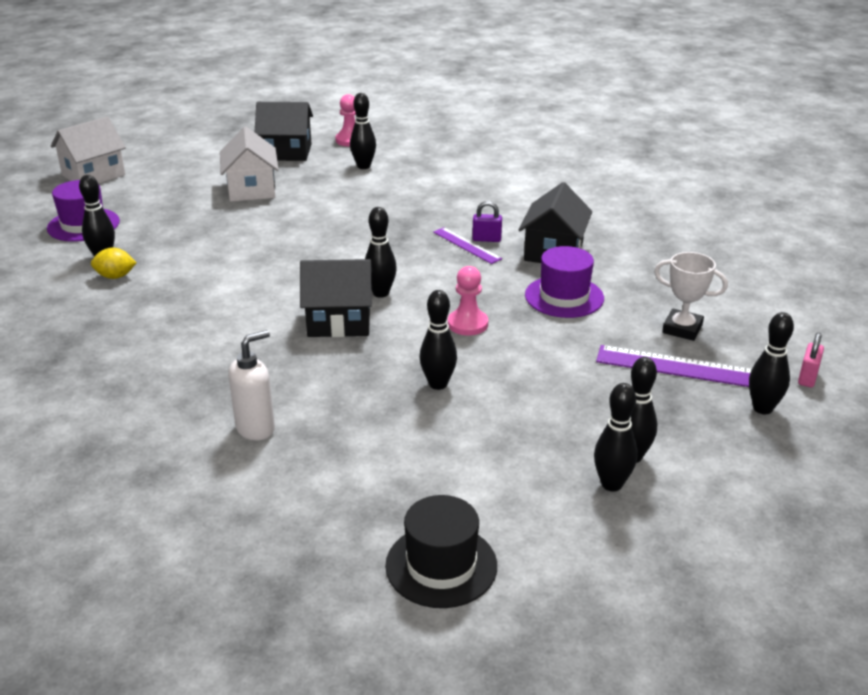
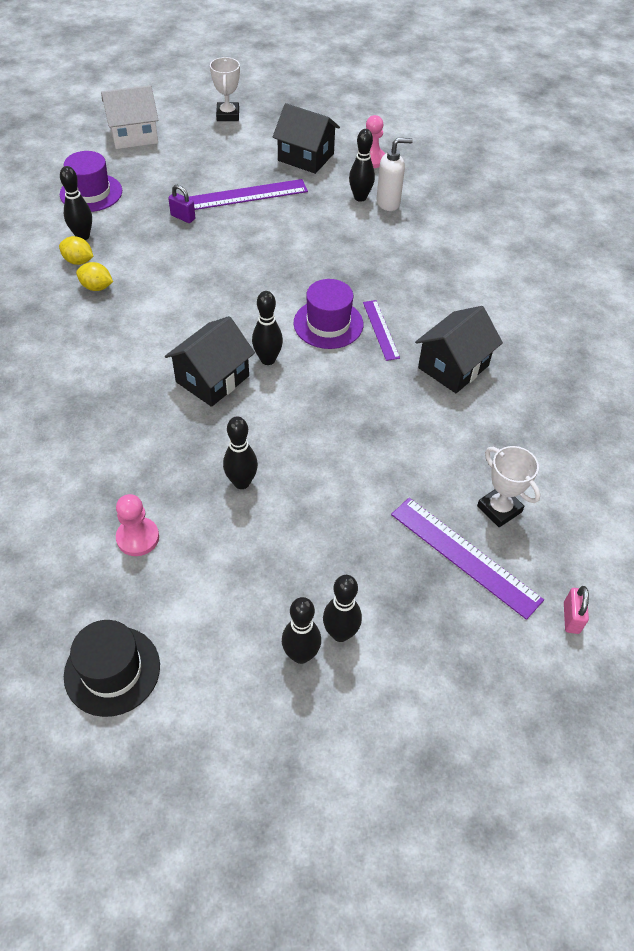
camera: 25 degrees right, 20 degrees up
(154, 290) = (97, 287): none -> yellow lemon
(181, 141) = (228, 115): none -> white trophy
(251, 189) = (246, 195): white house -> purple ruler
(256, 428) = (75, 469): white soap dispenser -> white soap dispenser (388, 203)
(339, 321) = (212, 379): black house -> black house turned 75 degrees counterclockwise
(467, 324) = (314, 424): pink pawn -> pink pawn (138, 538)
(486, 239) = (404, 329): purple padlock -> purple padlock (183, 217)
(564, 297) = (421, 426): purple hat -> purple hat (328, 324)
(762, 408) = (498, 634): black bowling pin -> none
(807, 378) = (571, 618): pink padlock -> pink padlock turned 45 degrees counterclockwise

